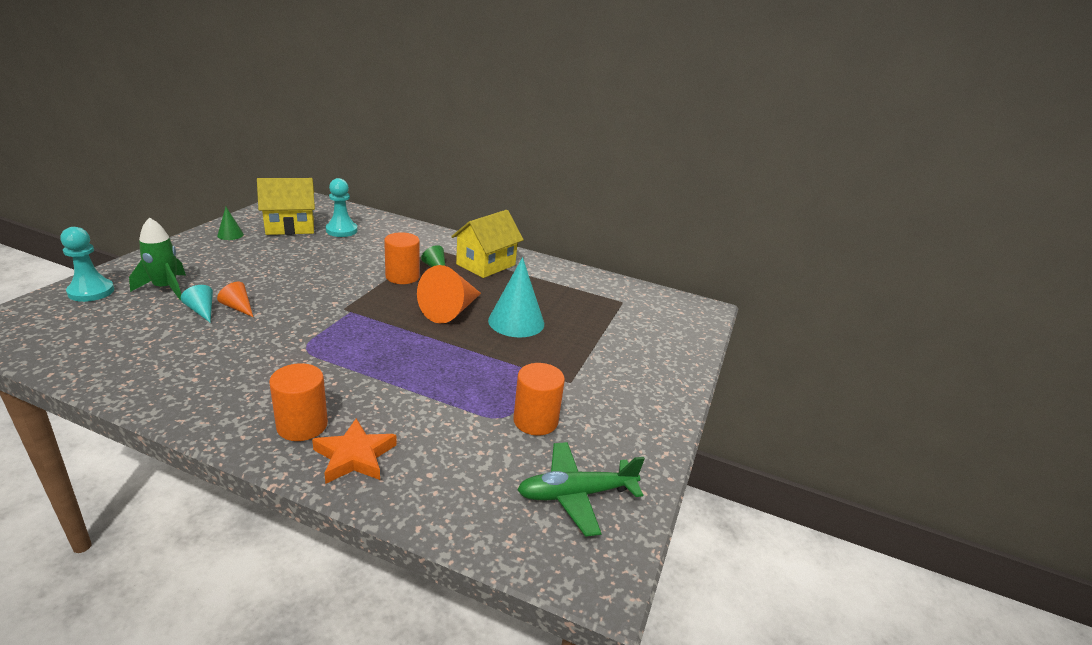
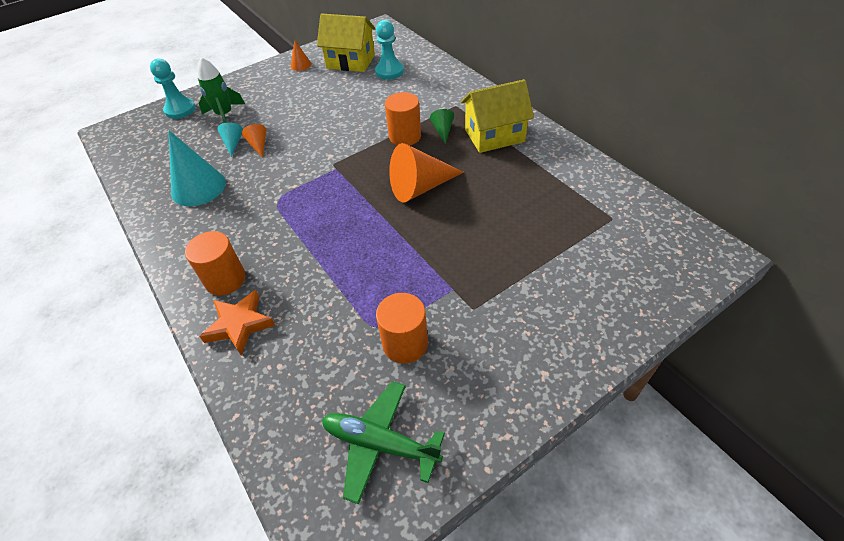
camera: 40 degrees right, 20 degrees up
(230, 235) = (301, 65): green cone -> orange cone
(516, 322) = (473, 217): turquoise cone -> turquoise cone (198, 187)

